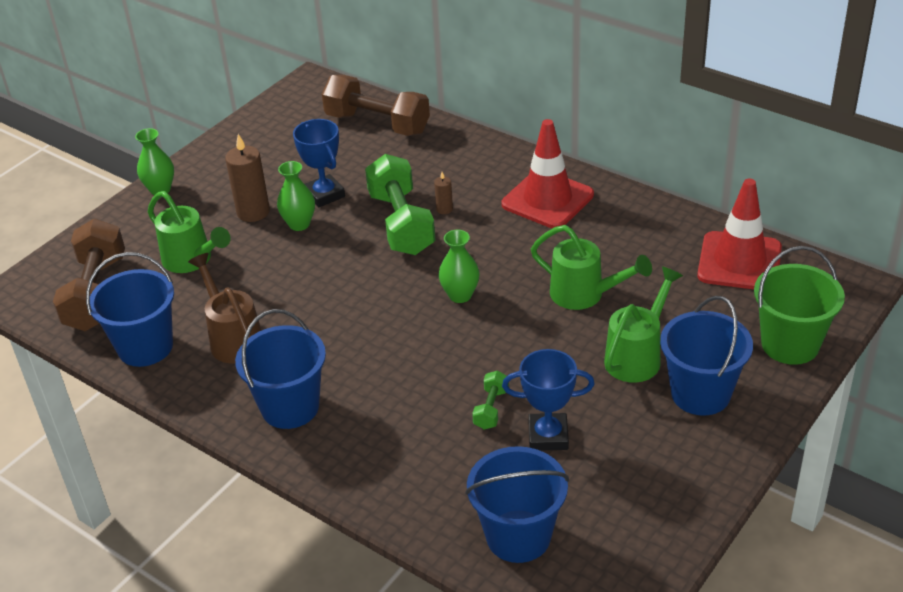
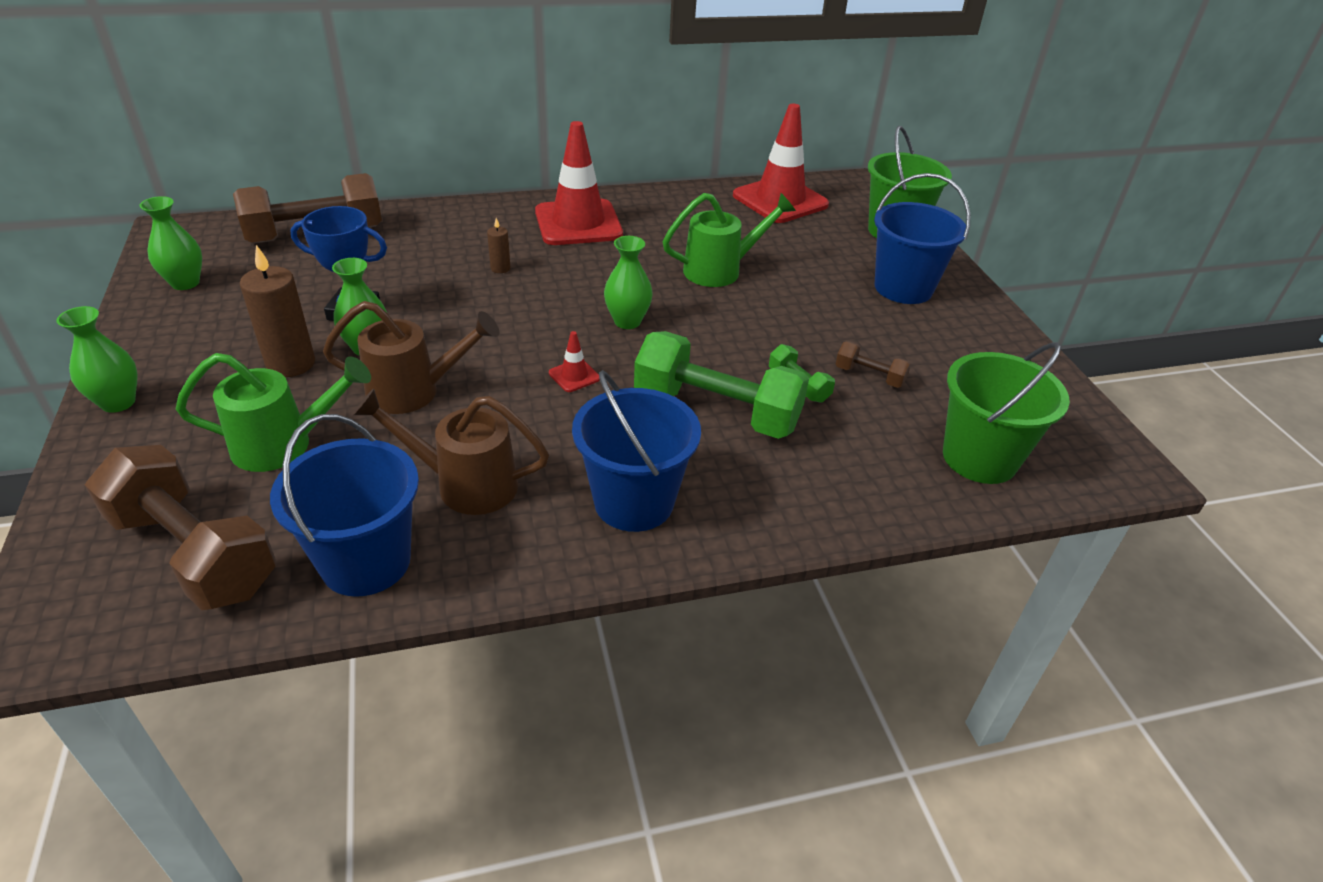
camera: 55 degrees left, 0 degrees up
(272, 126) = (185, 283): none -> green vase
(283, 267) = (413, 391): none -> brown watering can
(374, 312) = (574, 376): none -> red traffic cone
(401, 223) = (478, 297): green dumbbell -> green dumbbell (716, 411)
(518, 536) = (979, 458): blue bucket -> green bucket
(548, 436) = (869, 376): blue trophy -> brown dumbbell
(637, 356) = (826, 289): green watering can -> none

